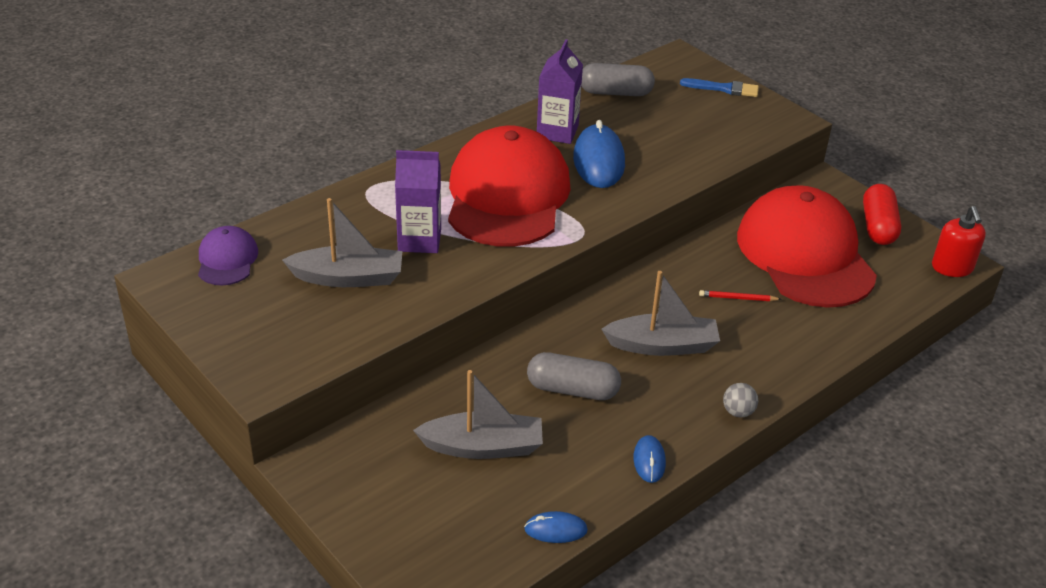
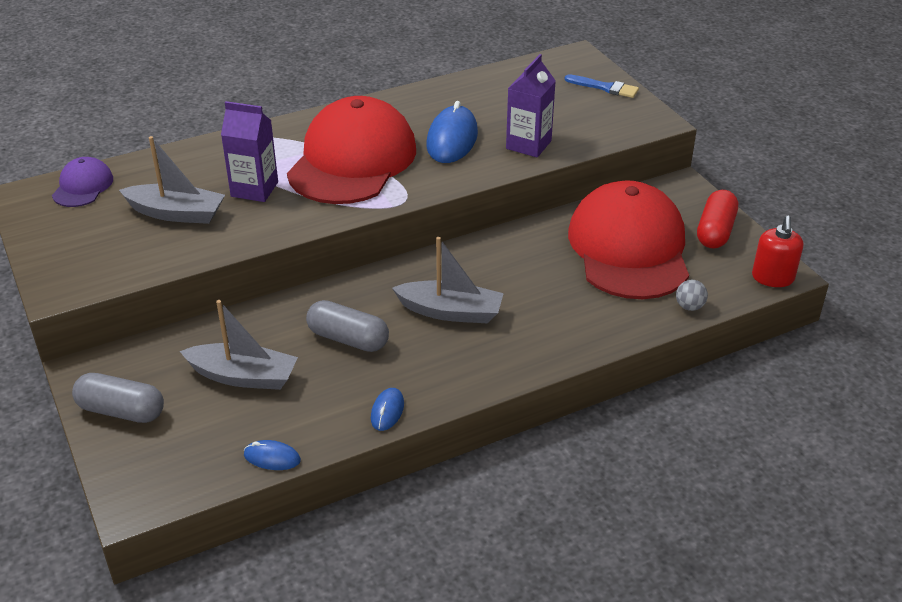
camera: 15 degrees right, 0 degrees up
(557, 132) = (427, 110): purple carton -> purple carton (528, 145)
(615, 93) = (499, 81): grey capsule -> grey capsule (121, 411)
(737, 298) = (543, 279): red pencil -> none
(738, 412) = (493, 380): grey ball -> grey ball (689, 306)

